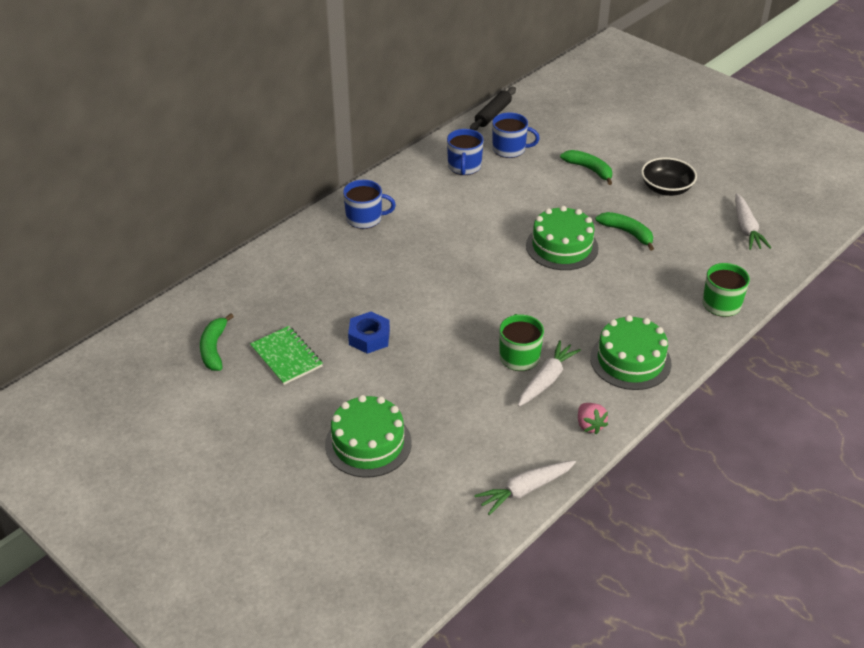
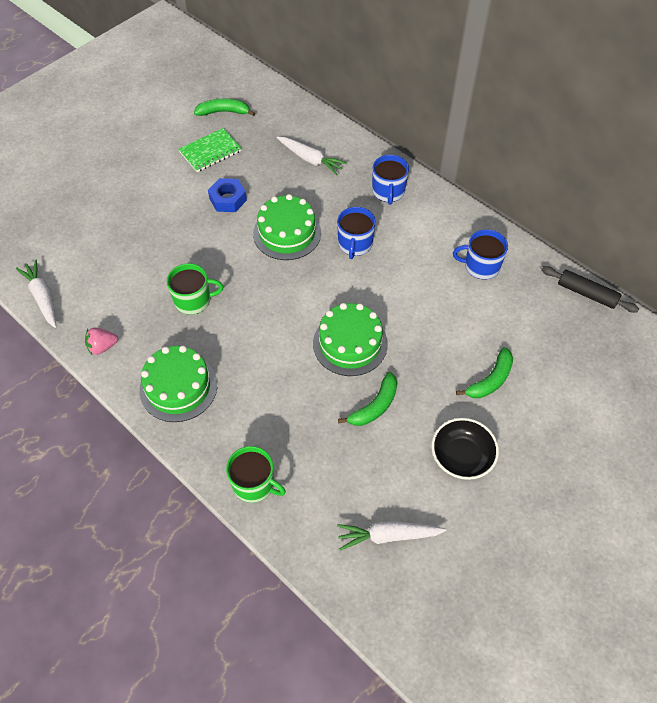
camera: 90 degrees right, 15 degrees up
(368, 443) = (111, 202): green cake -> green cake (287, 233)
(509, 149) = (519, 306): blue mug -> blue mug (355, 244)
(546, 380) = (162, 319): white carrot -> white carrot (310, 159)

